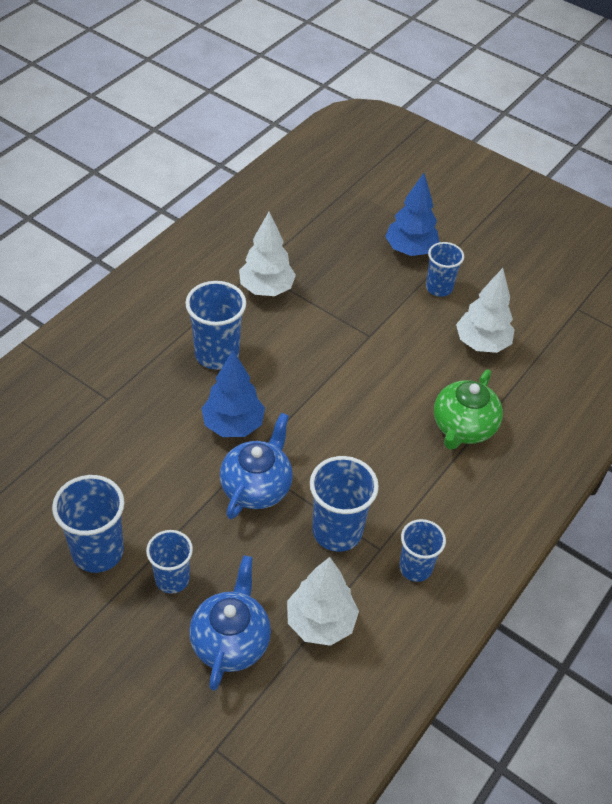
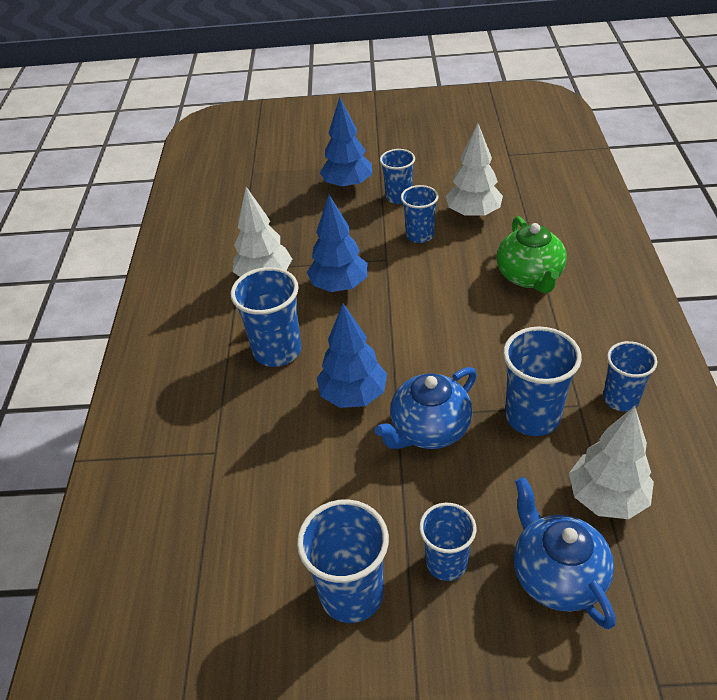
camera: 30 degrees left, 5 degrees down
(256, 487) = (429, 429): blue teapot -> blue teapot turned 120 degrees counterclockwise
(311, 334) = (339, 286): none -> blue tree
(418, 333) = (420, 235): none -> blue cup

